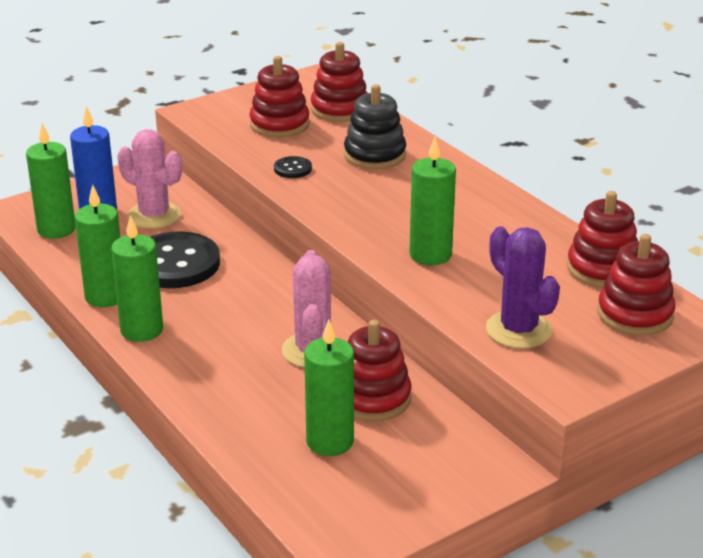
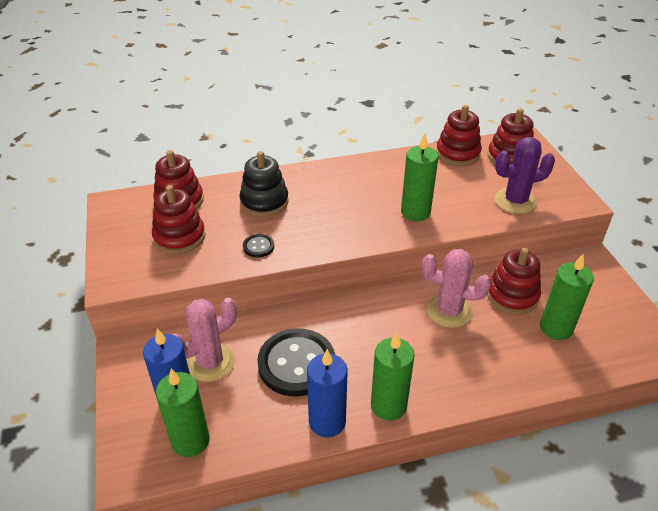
camera: 70 degrees left, 10 degrees up
(105, 296) = (327, 422): green candle -> blue candle

